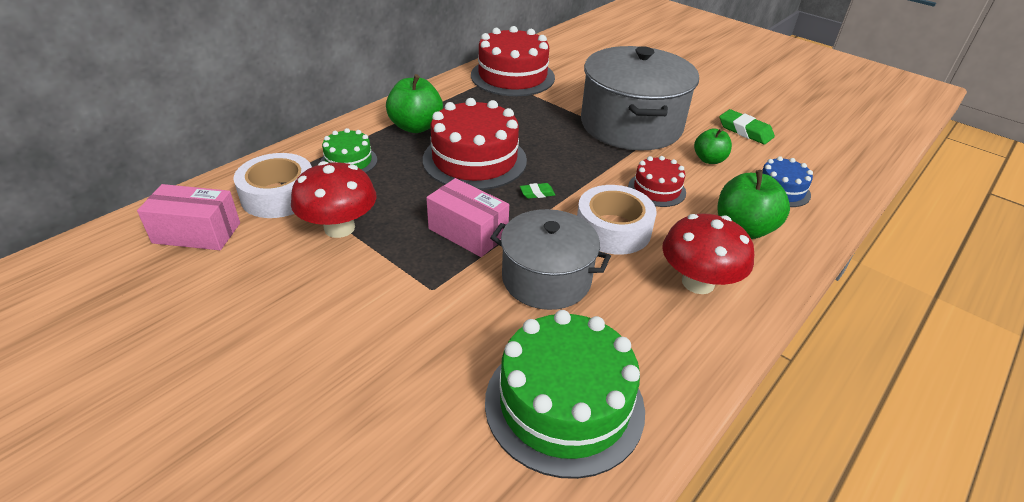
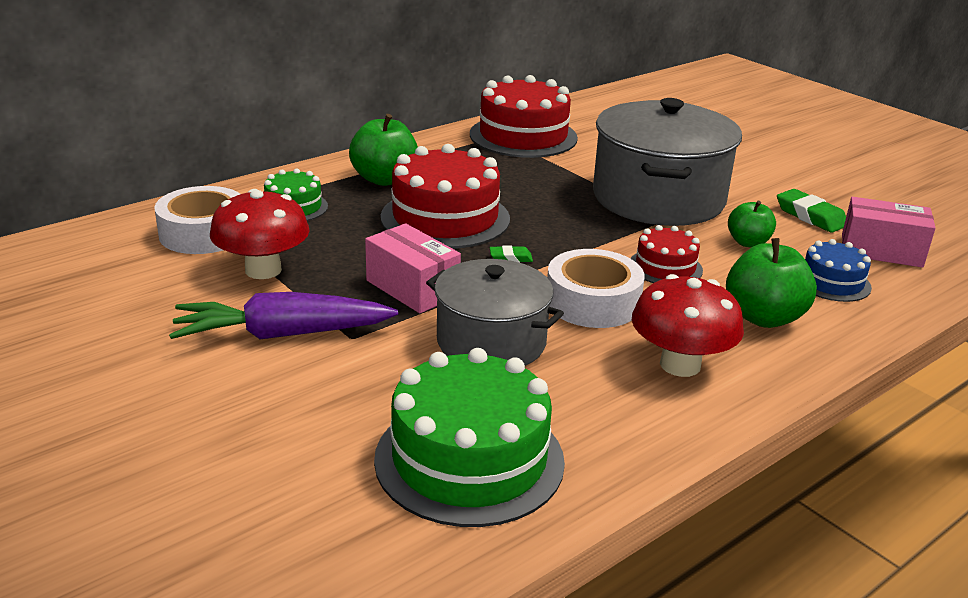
camera: 10 degrees right, 10 degrees down
(197, 233) = (103, 260): pink box -> pink box (881, 251)
(373, 293) = (282, 334): none -> purple carrot

